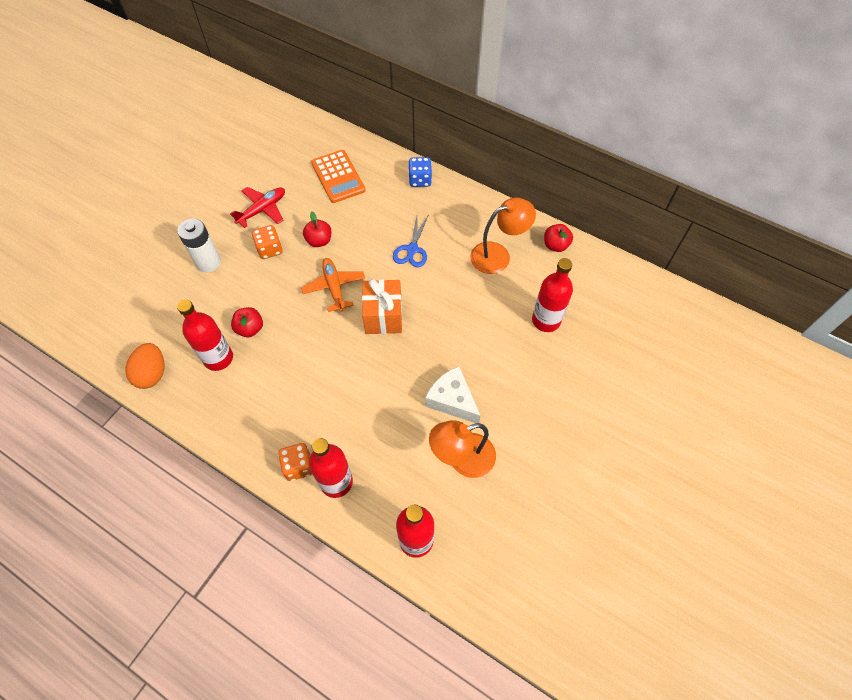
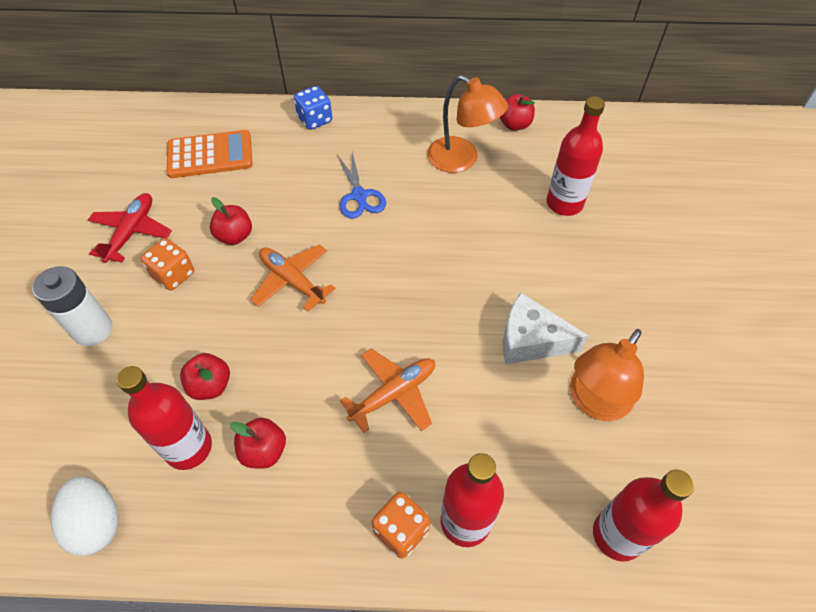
camera: 30 degrees left, 5 degrees down
(152, 373) = (97, 523): orange egg -> white egg
(255, 382) = (264, 451): none -> red apple
(338, 177) = (210, 155): orange calculator -> orange calculator turned 45 degrees counterclockwise
(346, 388) = (394, 393): none -> orange plane
(383, 316) = (379, 285): orange gift -> none
(498, 255) = (461, 160): orange lamp -> orange lamp turned 90 degrees clockwise

